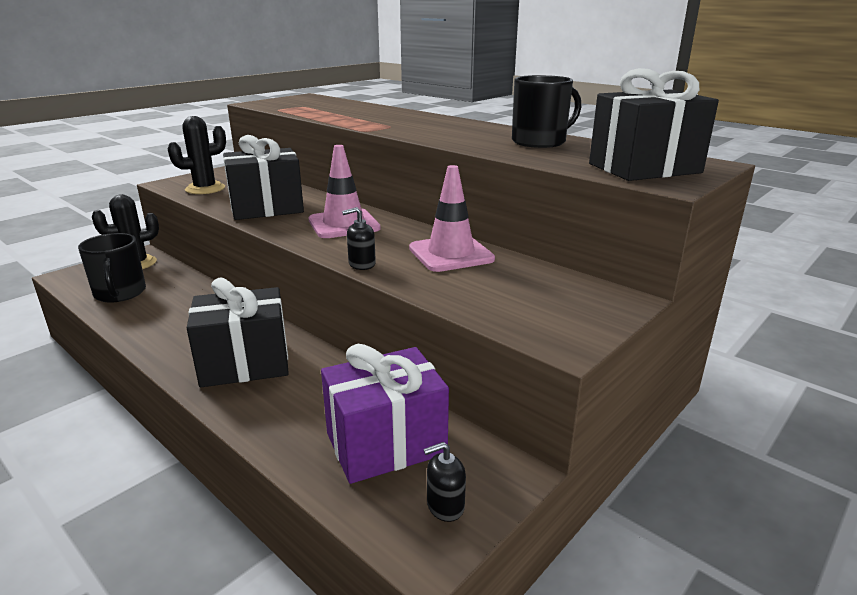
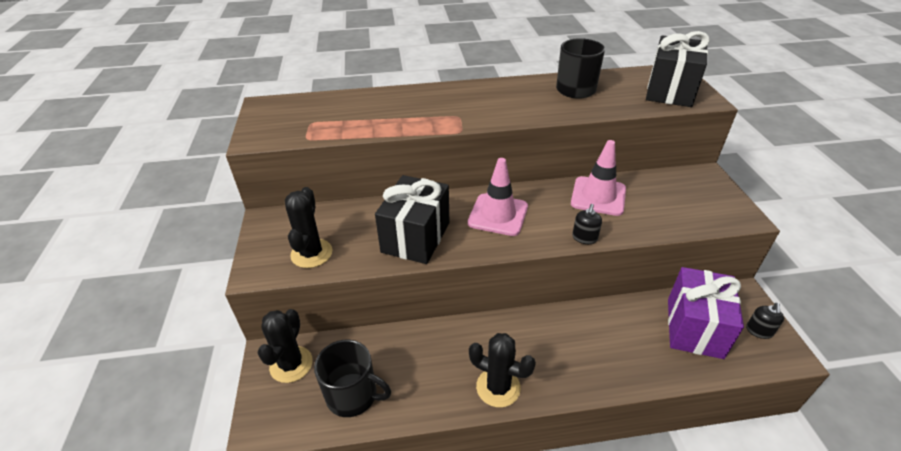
camera: 50 degrees left, 15 degrees up
(174, 347) = (498, 387): none -> black cactus
(245, 364) = (556, 355): black gift -> none

